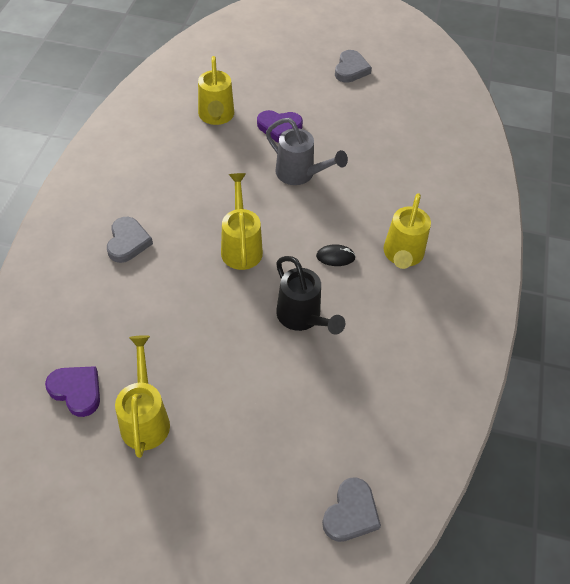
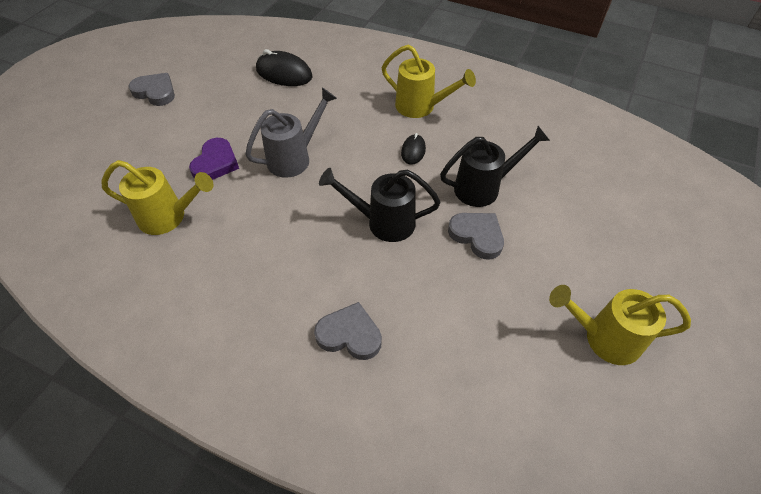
camera: 75 degrees left, 0 degrees up
(77, 391) = (571, 410): purple heart -> none
(241, 247) = (384, 222): yellow watering can -> black watering can
(351, 513) = (684, 190): grey heart -> grey heart (477, 236)
(411, 143) = (284, 73): none -> black mouse

